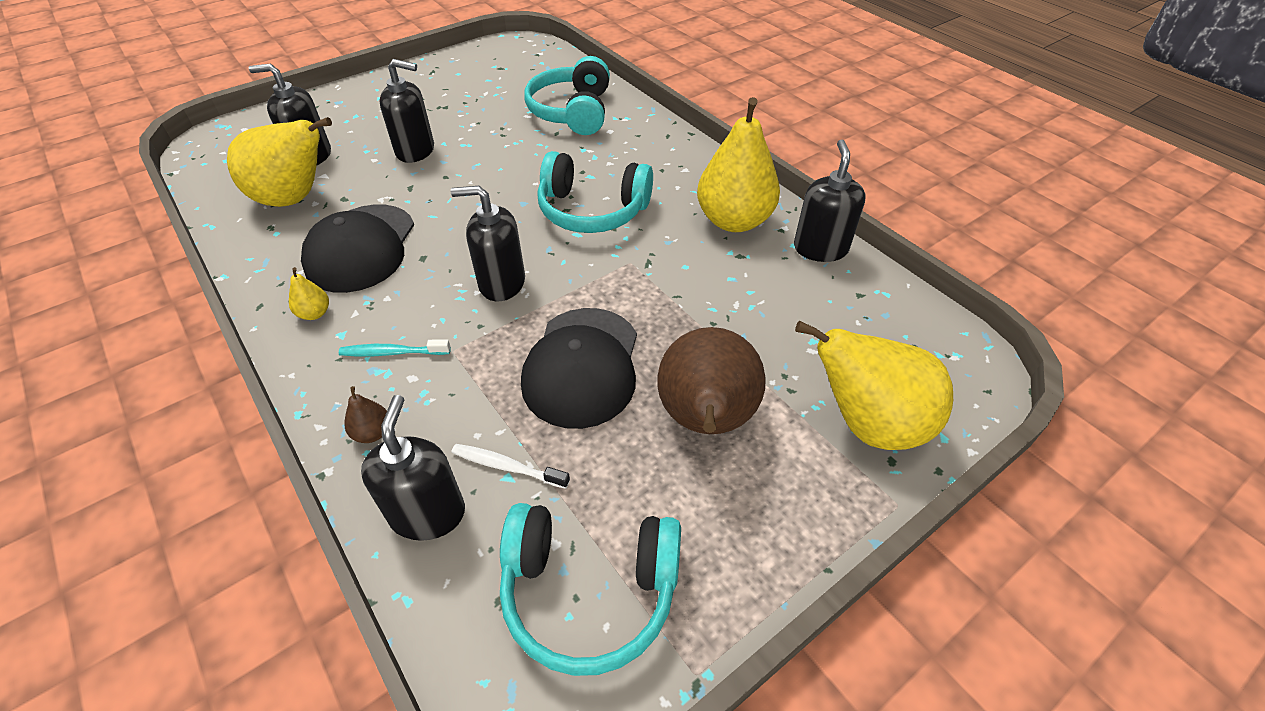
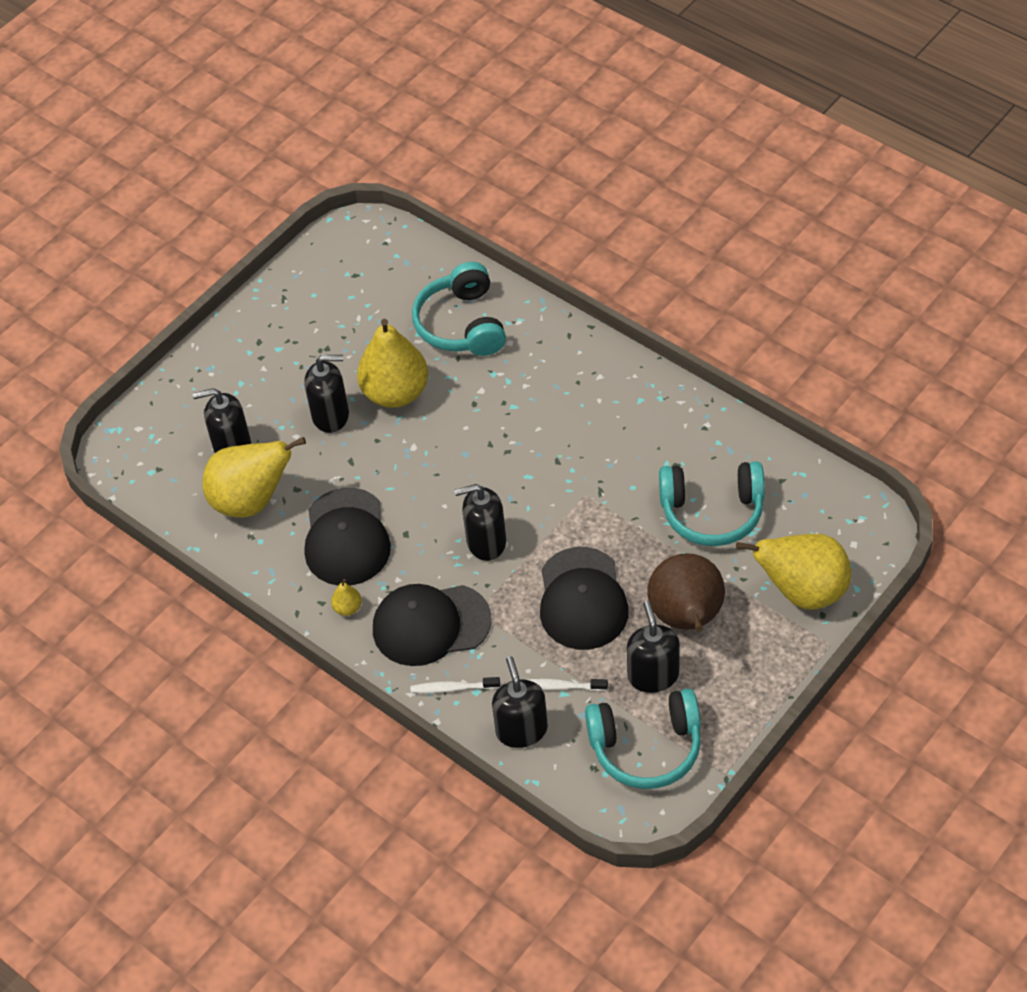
camera: 10 degrees left, 5 degrees up
(373, 433) = (452, 688): brown pear -> white toothbrush
(392, 352) = (431, 625): turquoise toothbrush -> black cap
(592, 210) = (531, 447): turquoise headphones -> turquoise headphones (712, 512)
(733, 221) = (661, 428): yellow pear -> yellow pear (395, 393)
(820, 248) = (741, 440): black soap dispenser -> black soap dispenser (653, 675)

